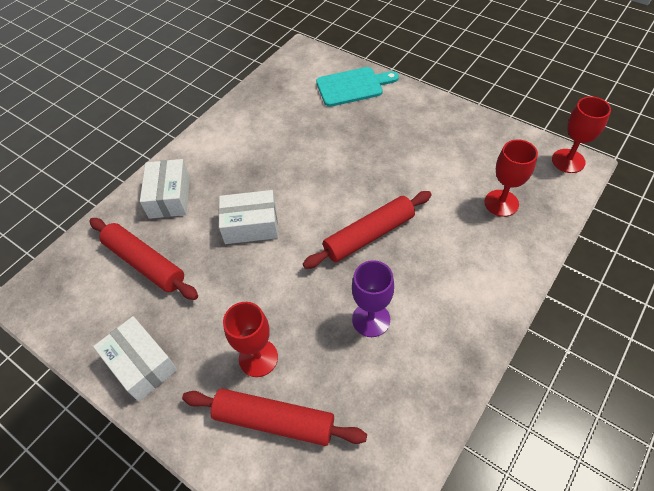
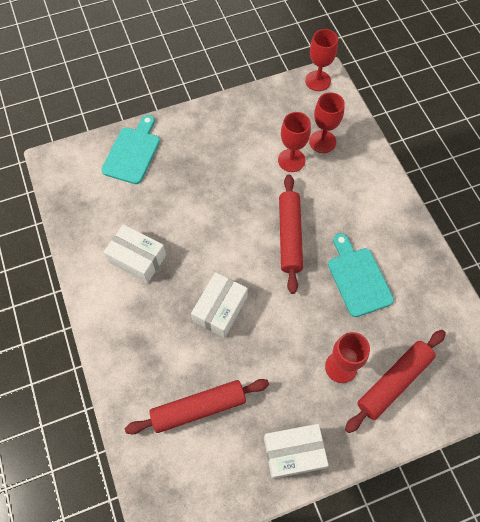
camera: 60 degrees left, 10 degrees up
(169, 197) = (141, 356): white box -> white box (137, 259)
(371, 319) = (358, 278): purple goblet -> turquoise cutting board
(454, 191) = (291, 160): none -> red goblet

